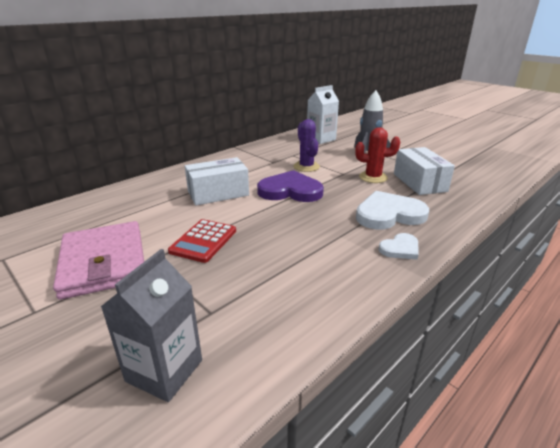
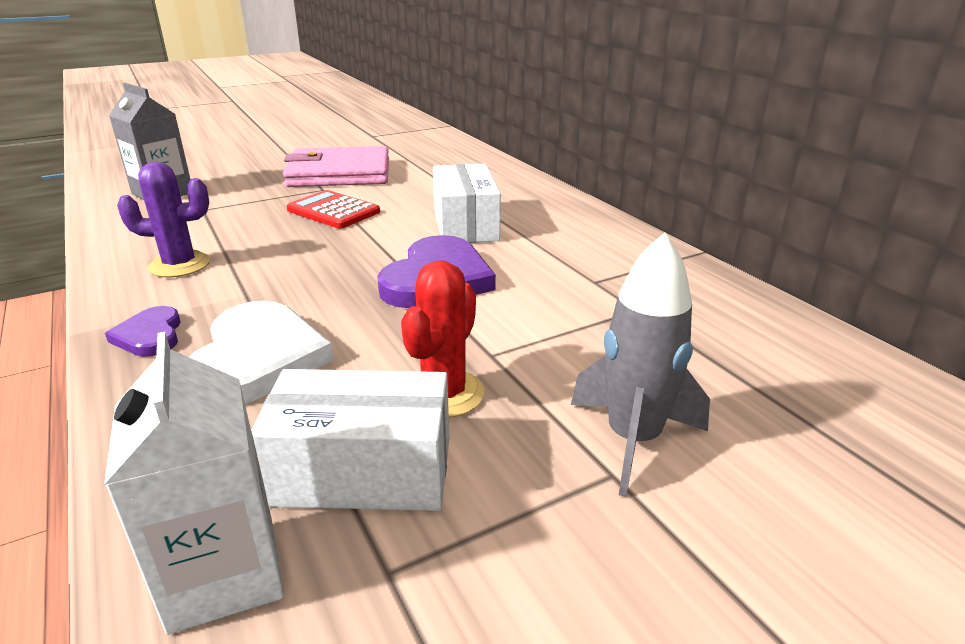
camera: 105 degrees right, 0 degrees up
(306, 167) = (553, 314): purple cactus -> purple cactus (180, 265)
(321, 139) = (788, 378): white carton -> white carton (223, 573)
(400, 249) = (150, 335): white heart -> purple heart

